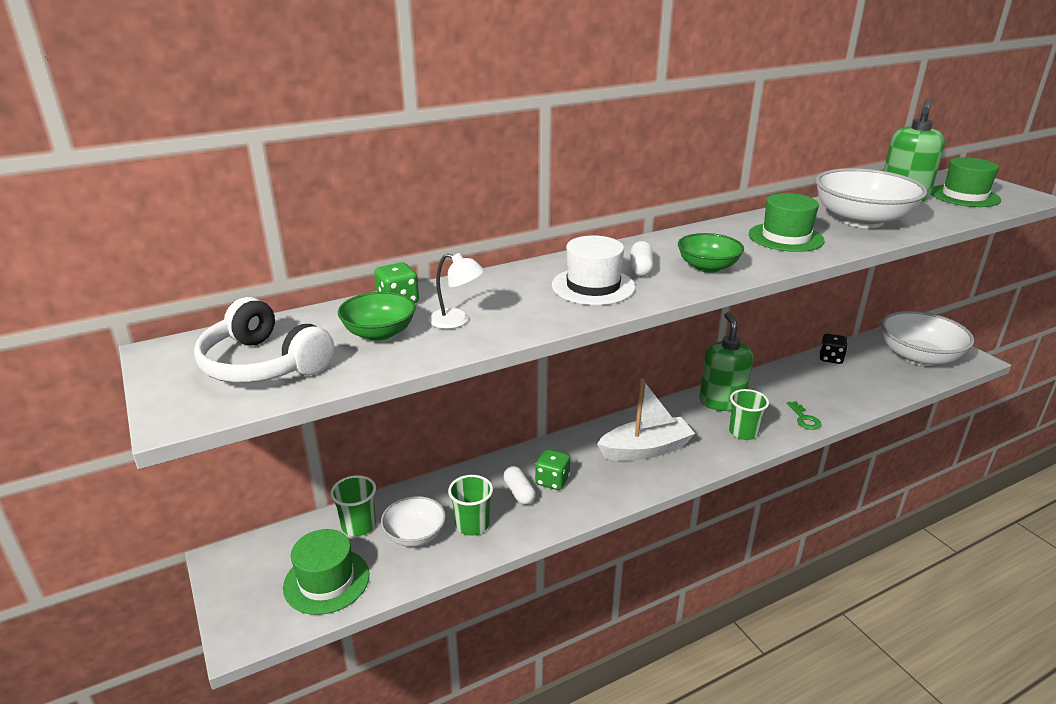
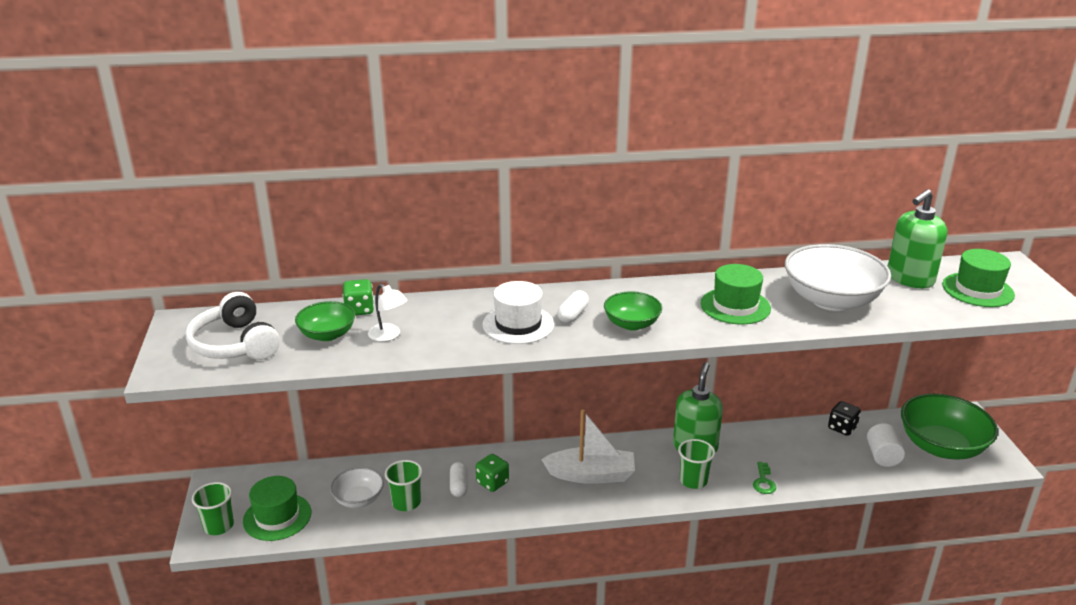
camera: 20 degrees right, 0 degrees up
(358, 526) = (321, 481): green cup -> green cup (218, 526)
(881, 375) = (882, 456): none -> white cylinder
(918, 357) = (941, 446): white bowl -> green bowl

